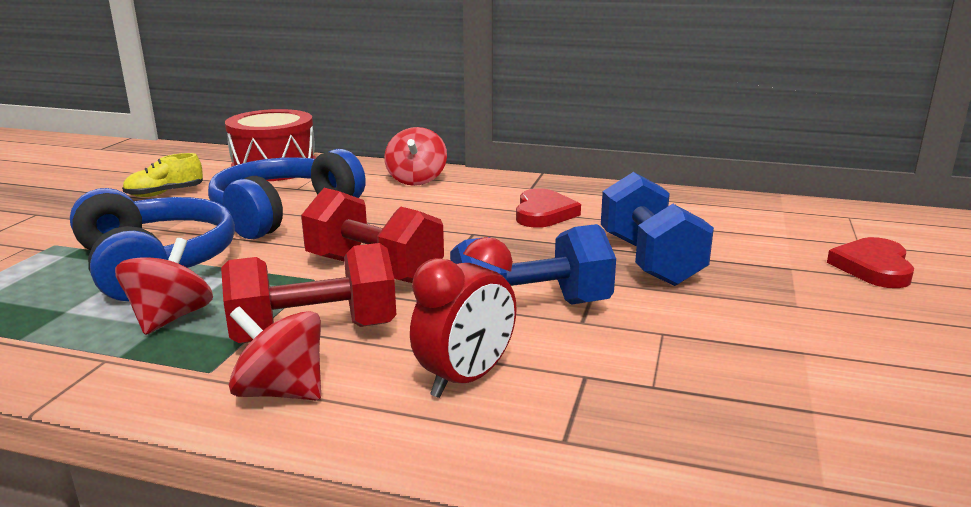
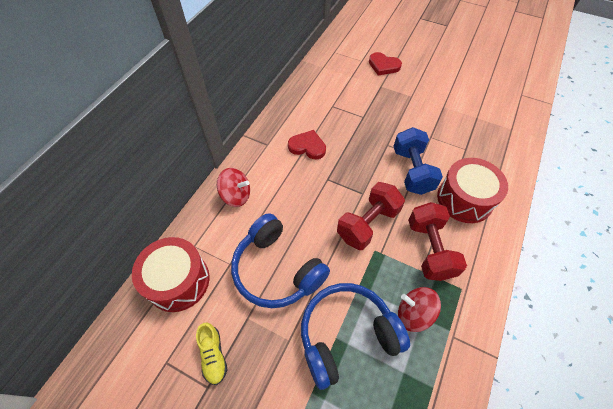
camera: 80 degrees left, 35 degrees up
(281, 391) = (476, 260): red spinning top -> none
(466, 379) = (464, 199): red clock -> red drum
(650, 260) = (369, 123): blue dumbbell -> none

